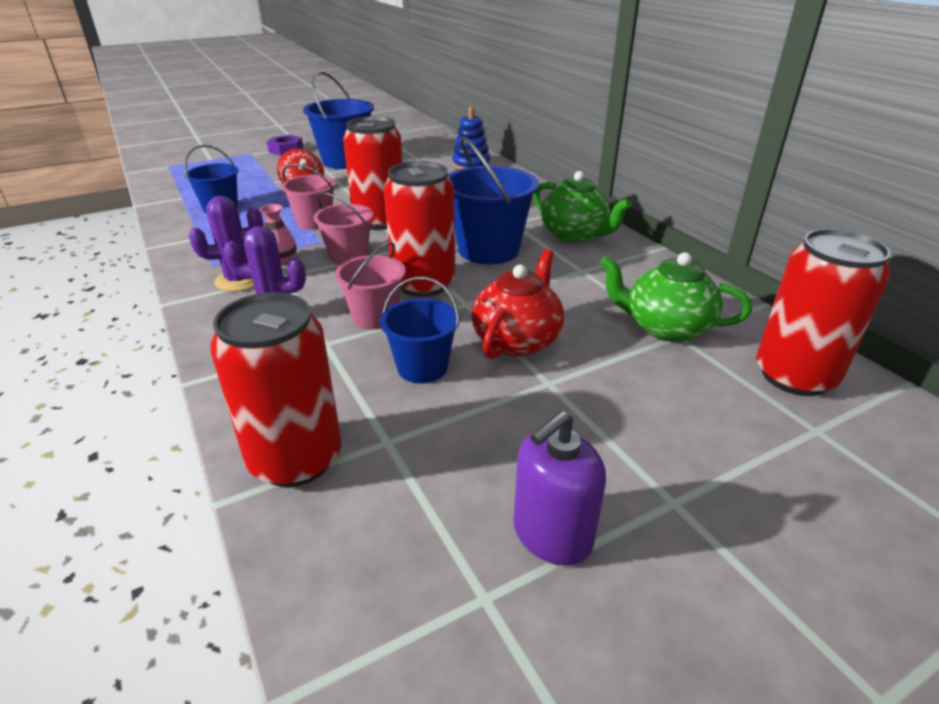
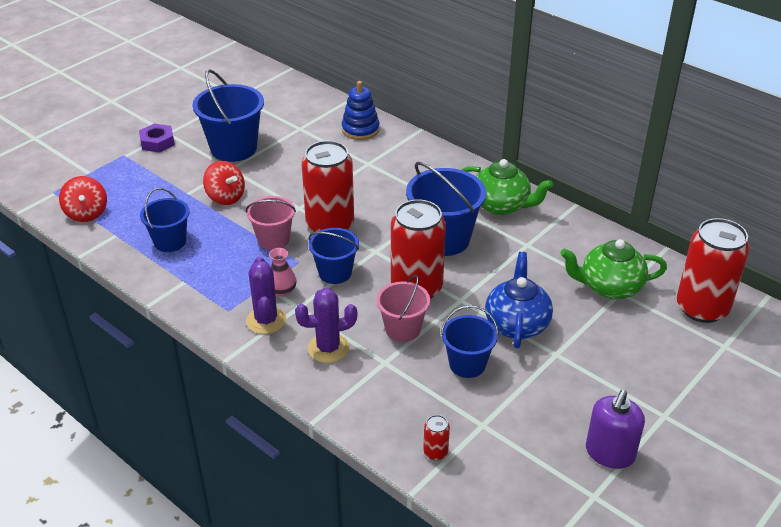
camera: 20 degrees left, 5 degrees up
(176, 181) = (86, 213): none -> red spinning top
(239, 280) = (266, 320): purple cactus -> purple cactus turned 60 degrees counterclockwise
(295, 459) = (435, 452): red can -> red can, size x0.40
(348, 256) = (335, 273): pink bucket -> blue bucket
(517, 340) = (516, 324): red teapot -> blue teapot

